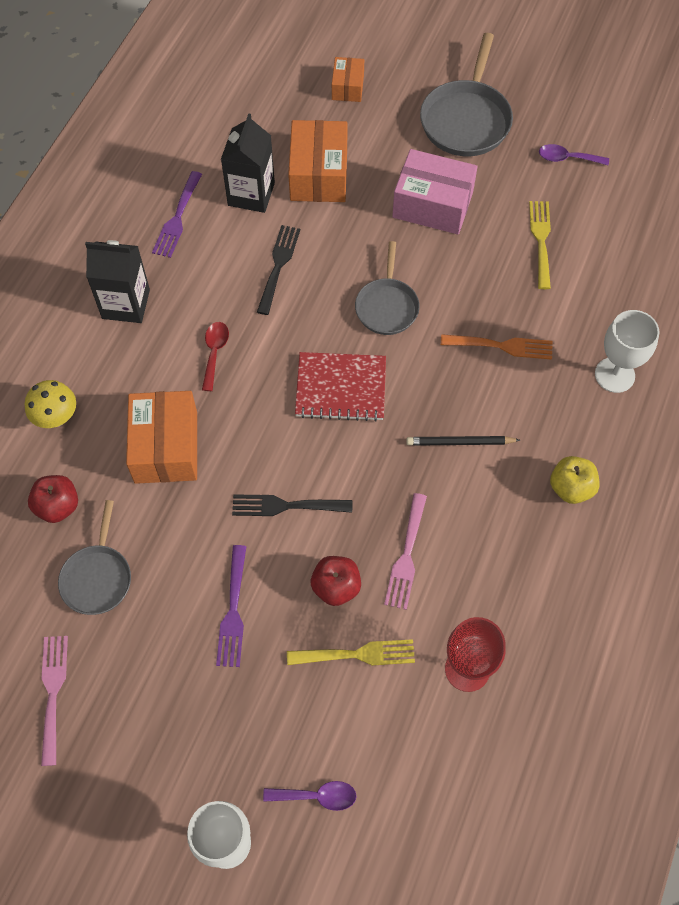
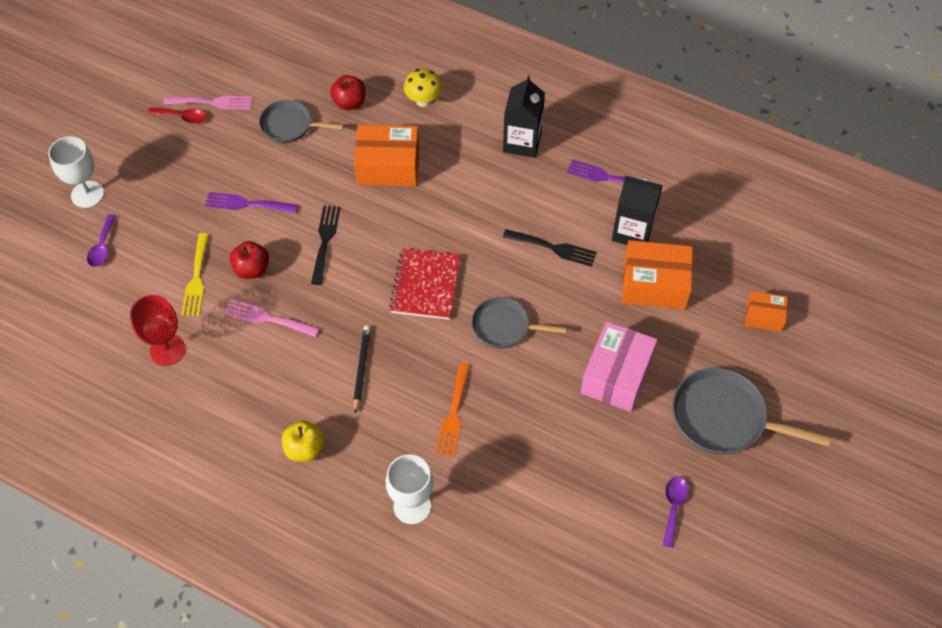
camera: 95 degrees right, 5 degrees down
(215, 353) = (469, 200): red spoon -> red spoon (182, 117)
(541, 240) = (570, 465): yellow fork -> none

